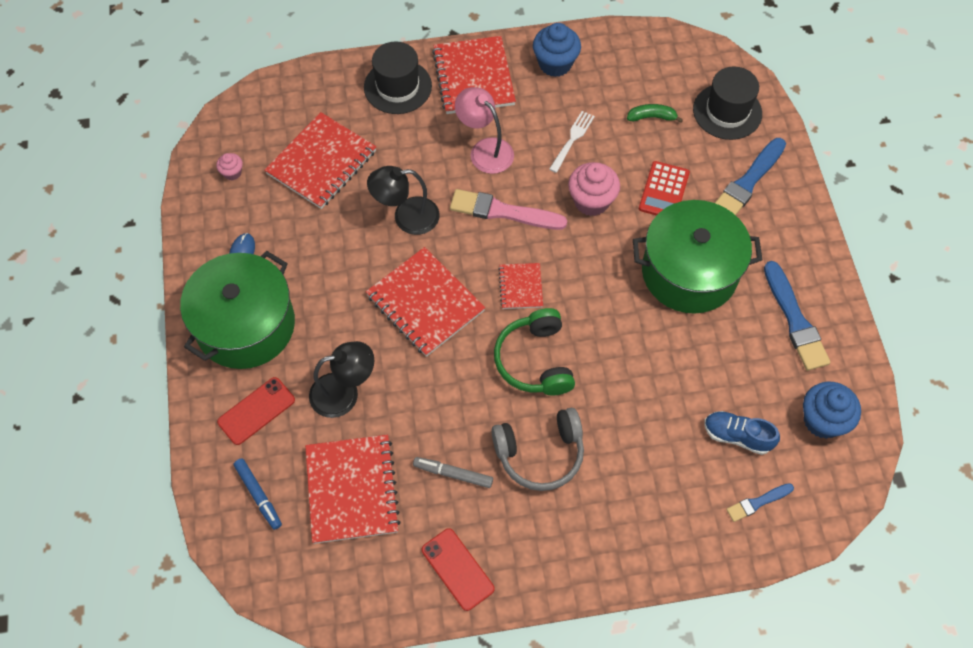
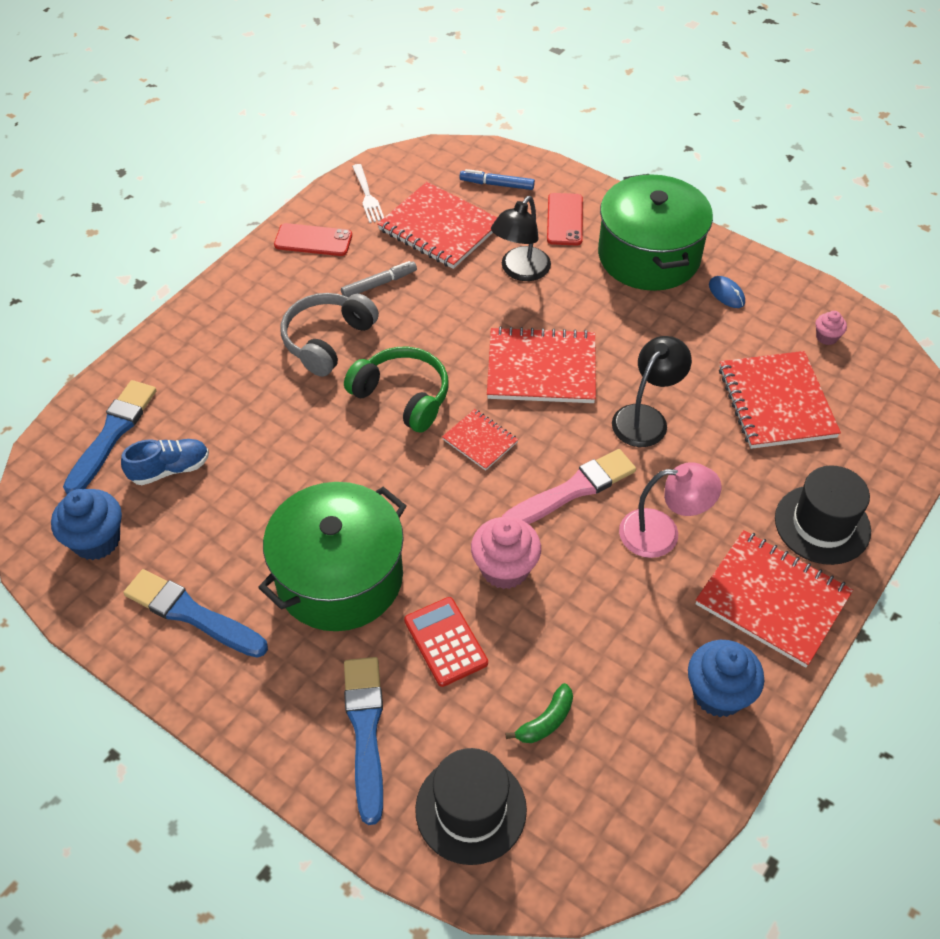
camera: 135 degrees right, 10 degrees down
(572, 140) = (595, 617): white fork -> white fork (367, 195)
(757, 502) = (112, 434): blue brush -> blue brush, size x1.82

